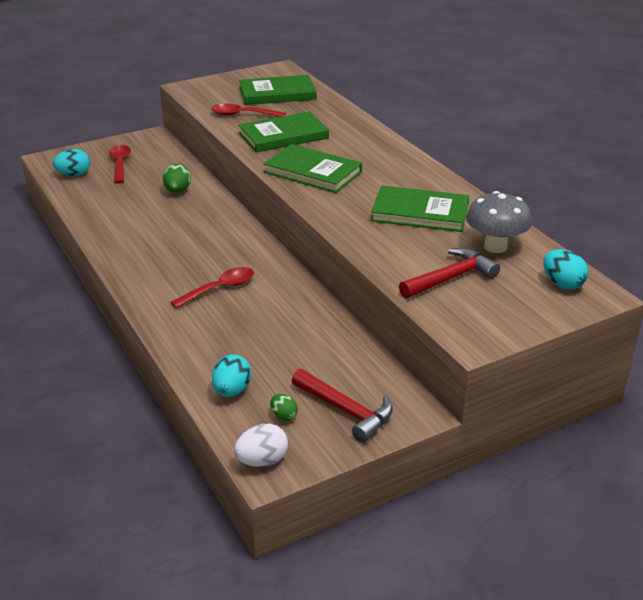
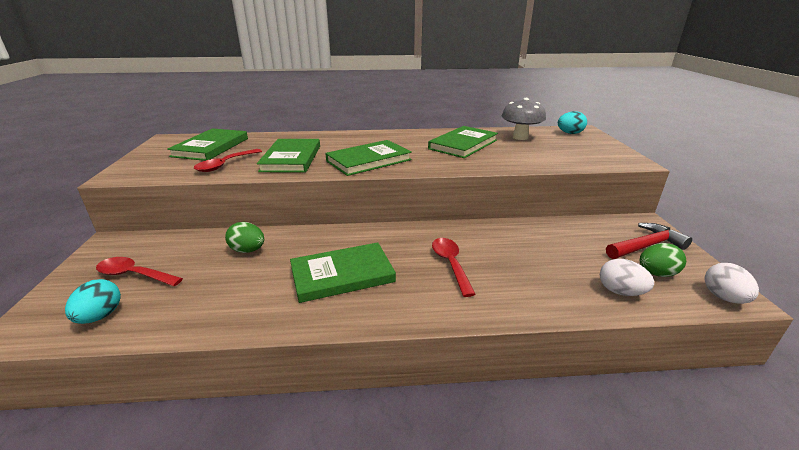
camera: 65 degrees left, 5 degrees down
(169, 241) = (342, 275): none -> green book
(232, 390) = (620, 292): turquoise egg -> white egg
(283, 416) = (656, 274): green egg -> green egg, size x1.63
(451, 278) = (555, 153): red hammer -> none

